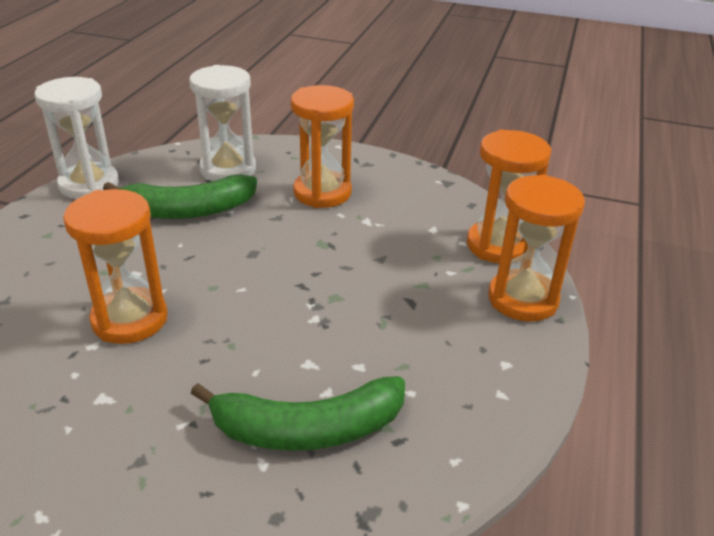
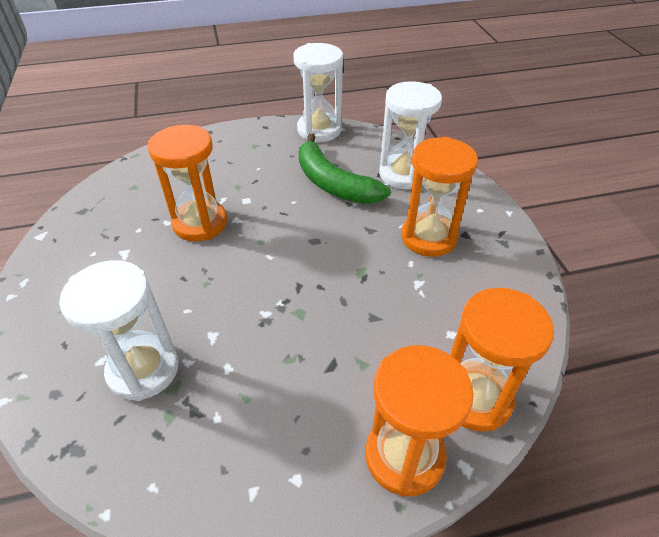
camera: 60 degrees right, 10 degrees up
(308, 428) = (143, 369): green banana -> white hourglass

